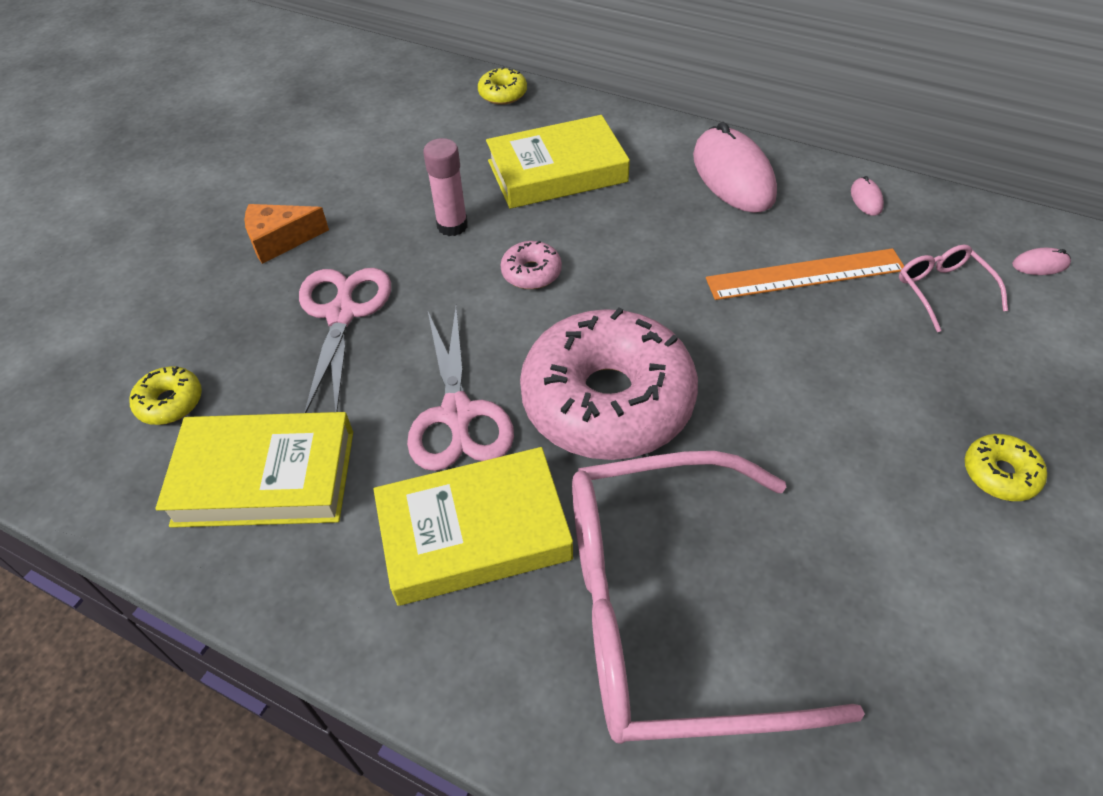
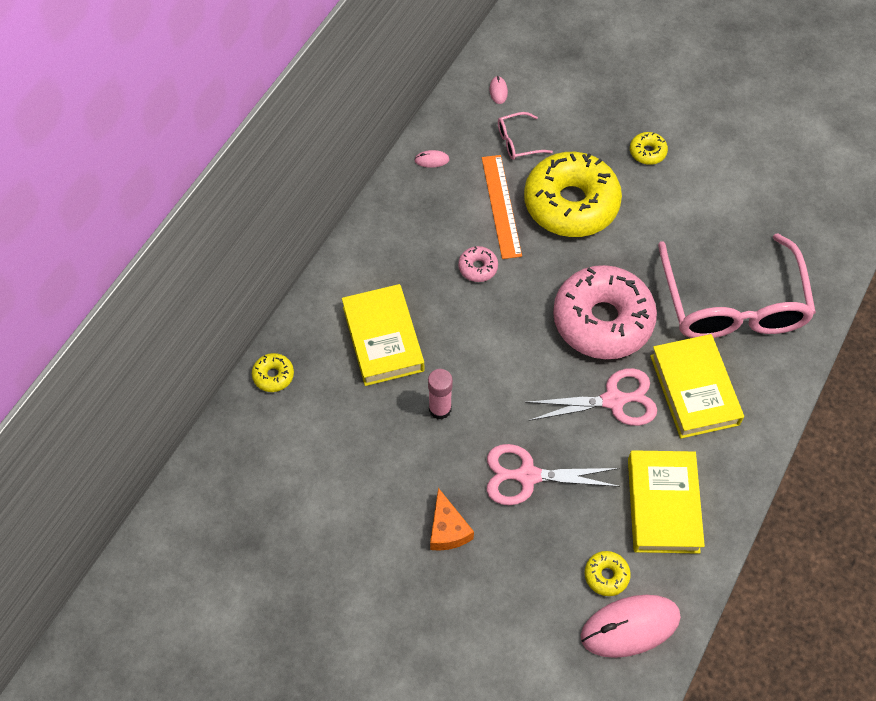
camera: 90 degrees left, 10 degrees up
(531, 273) = (492, 358): pink donut -> pink donut (478, 267)
(733, 175) = (399, 229): pink mouse -> pink mouse (630, 627)
(836, 359) = (571, 204): none -> yellow donut

